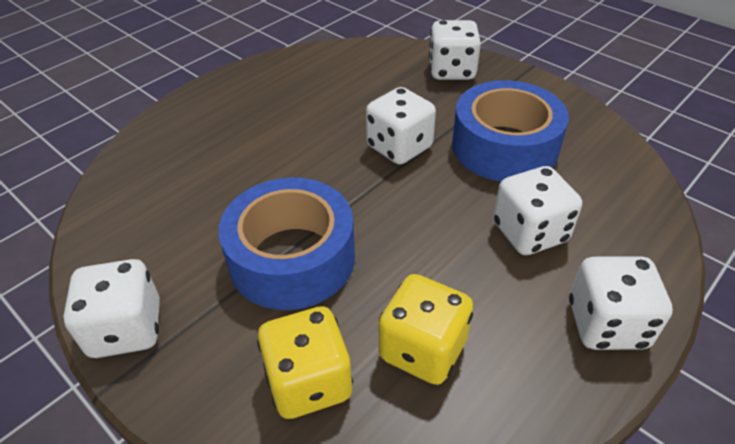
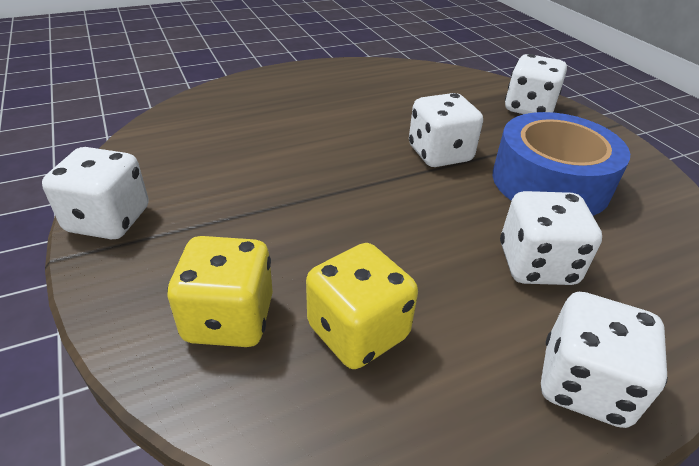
camera: 20 degrees right, 5 degrees down
(292, 258) = (282, 212): blue tape -> none

